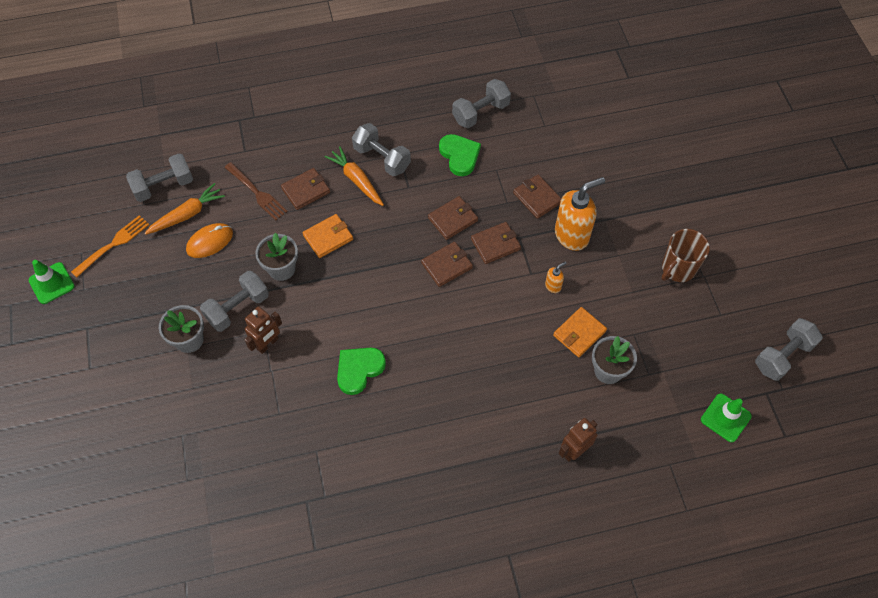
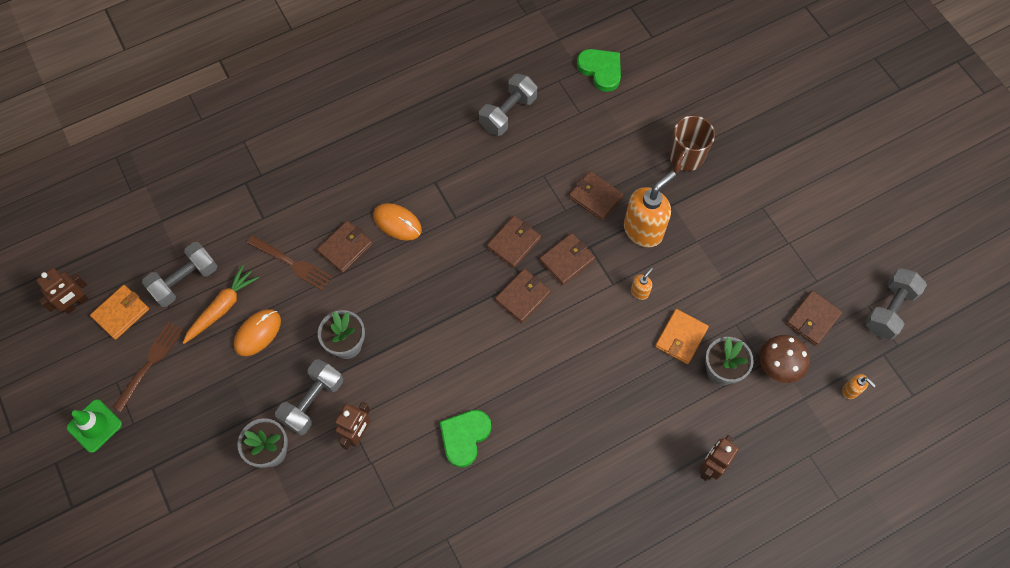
camera: 15 degrees left, 5 degrees up
(70, 184) = (76, 304): none -> brown robot
(113, 245) = (149, 364): orange fork -> brown fork
(328, 237) = (386, 296): orange wallet -> orange wallet (121, 313)
(356, 180) = (397, 223): orange carrot -> orange mouse
(382, 158) = (417, 191): grey dumbbell -> none
(459, 156) = (500, 168): green heart -> green heart (601, 70)
(661, 380) = (777, 367): none -> brown mushroom
(677, 268) = (760, 241): brown mug -> brown mug (685, 157)
(707, 346) = (812, 319): none -> brown wallet
(725, 418) = (850, 391): green traffic cone -> orange soap dispenser

